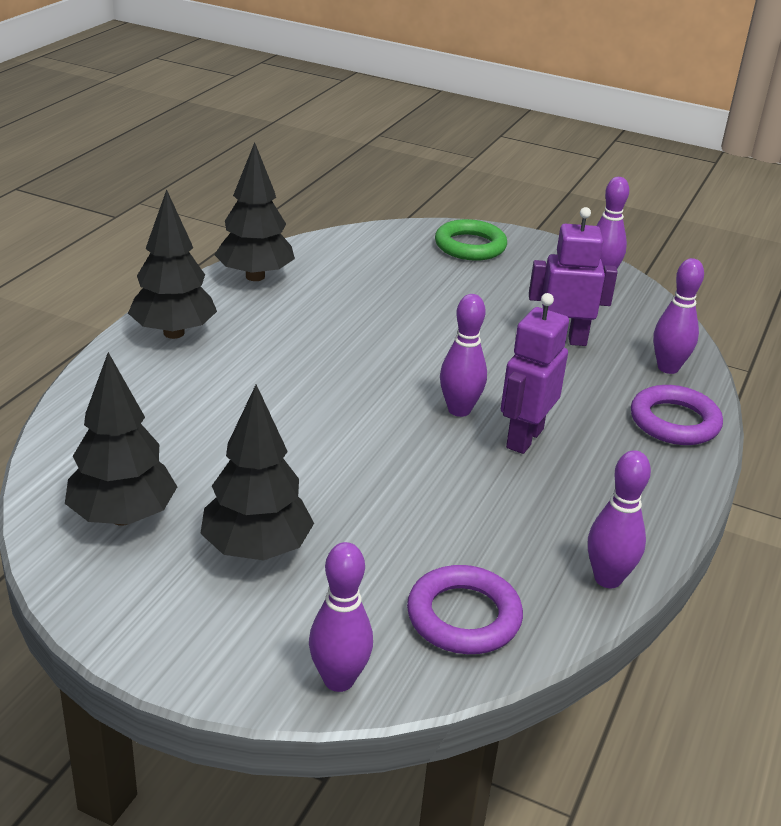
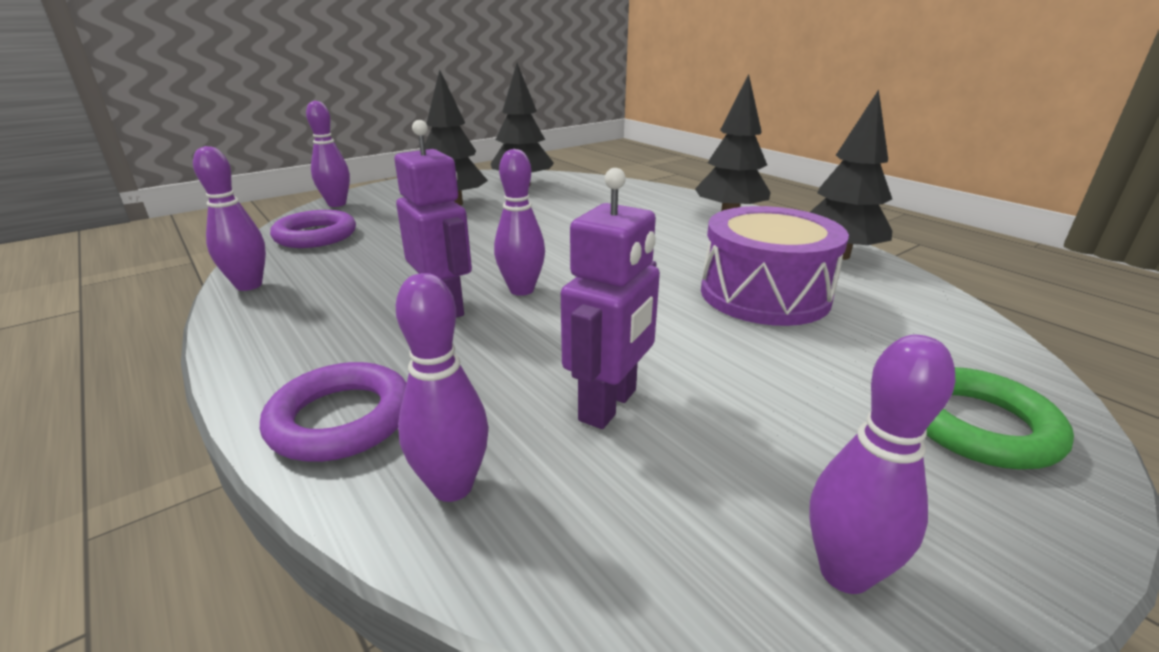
camera: 120 degrees right, 5 degrees down
(366, 304) = (764, 294): none -> purple drum

